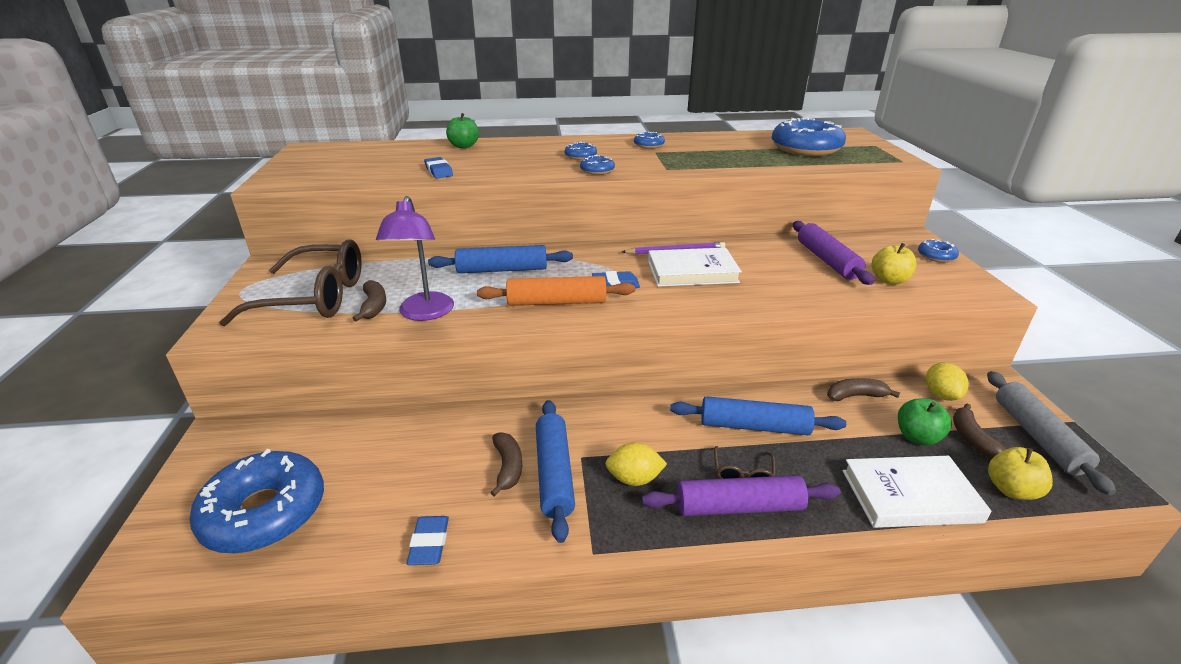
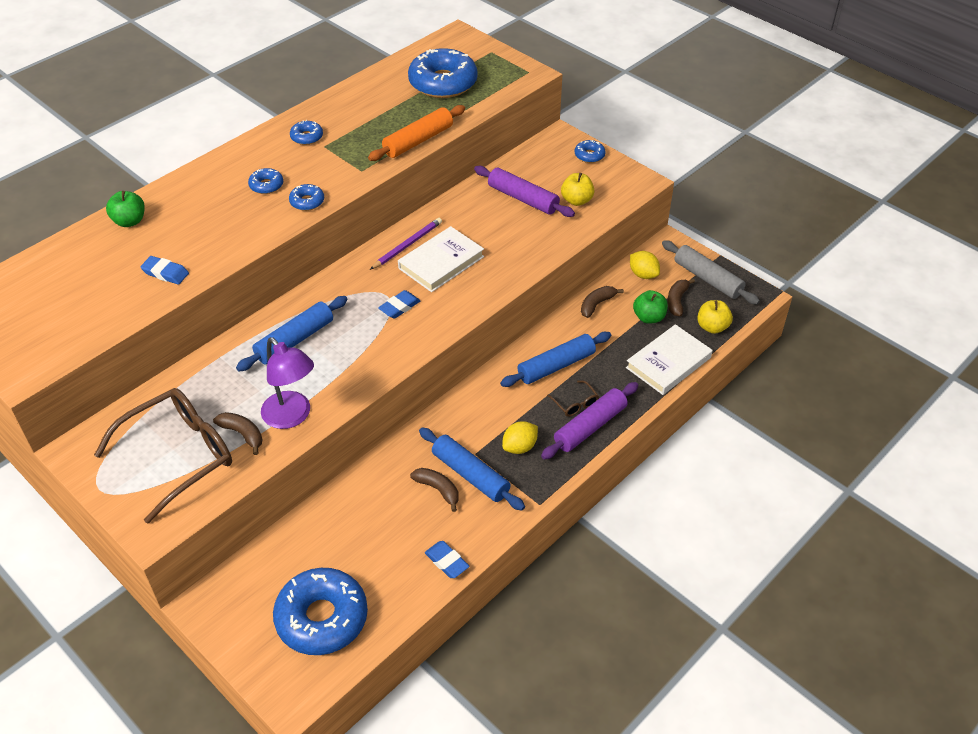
camera: 40 degrees left, 15 degrees up
(557, 302) = (376, 349): orange rolling pin -> orange rolling pin (418, 141)
(972, 439) = (677, 301): brown banana -> brown banana turned 60 degrees clockwise

